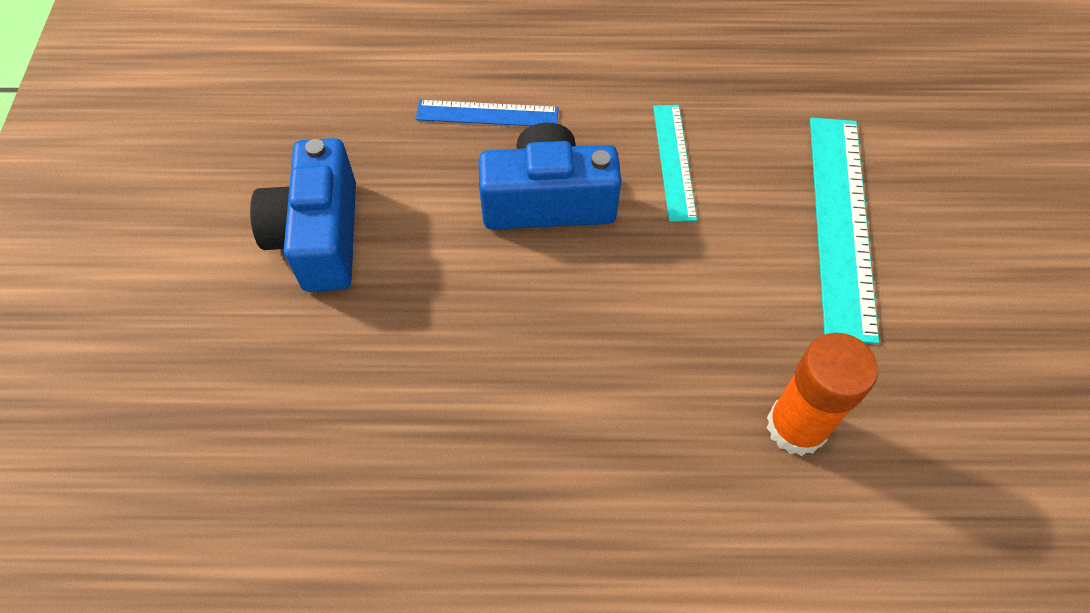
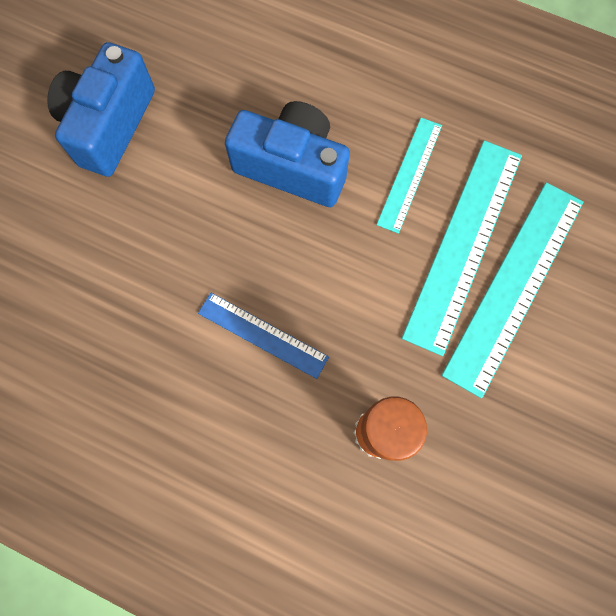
camera: 25 degrees right, 15 degrees up
(487, 114) = (284, 71): blue ruler -> blue ruler (263, 334)
(768, 204) = (464, 244): none -> turquoise ruler

